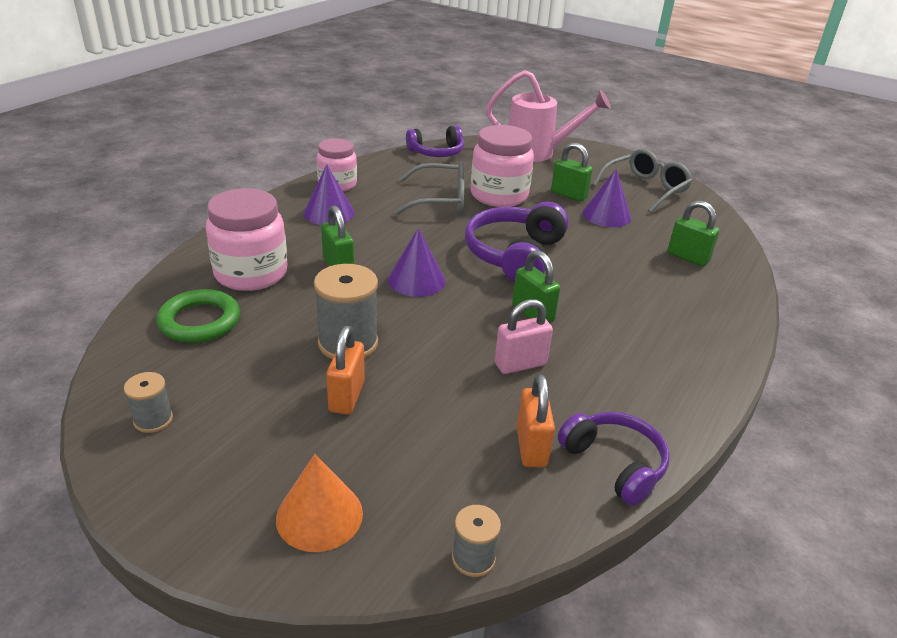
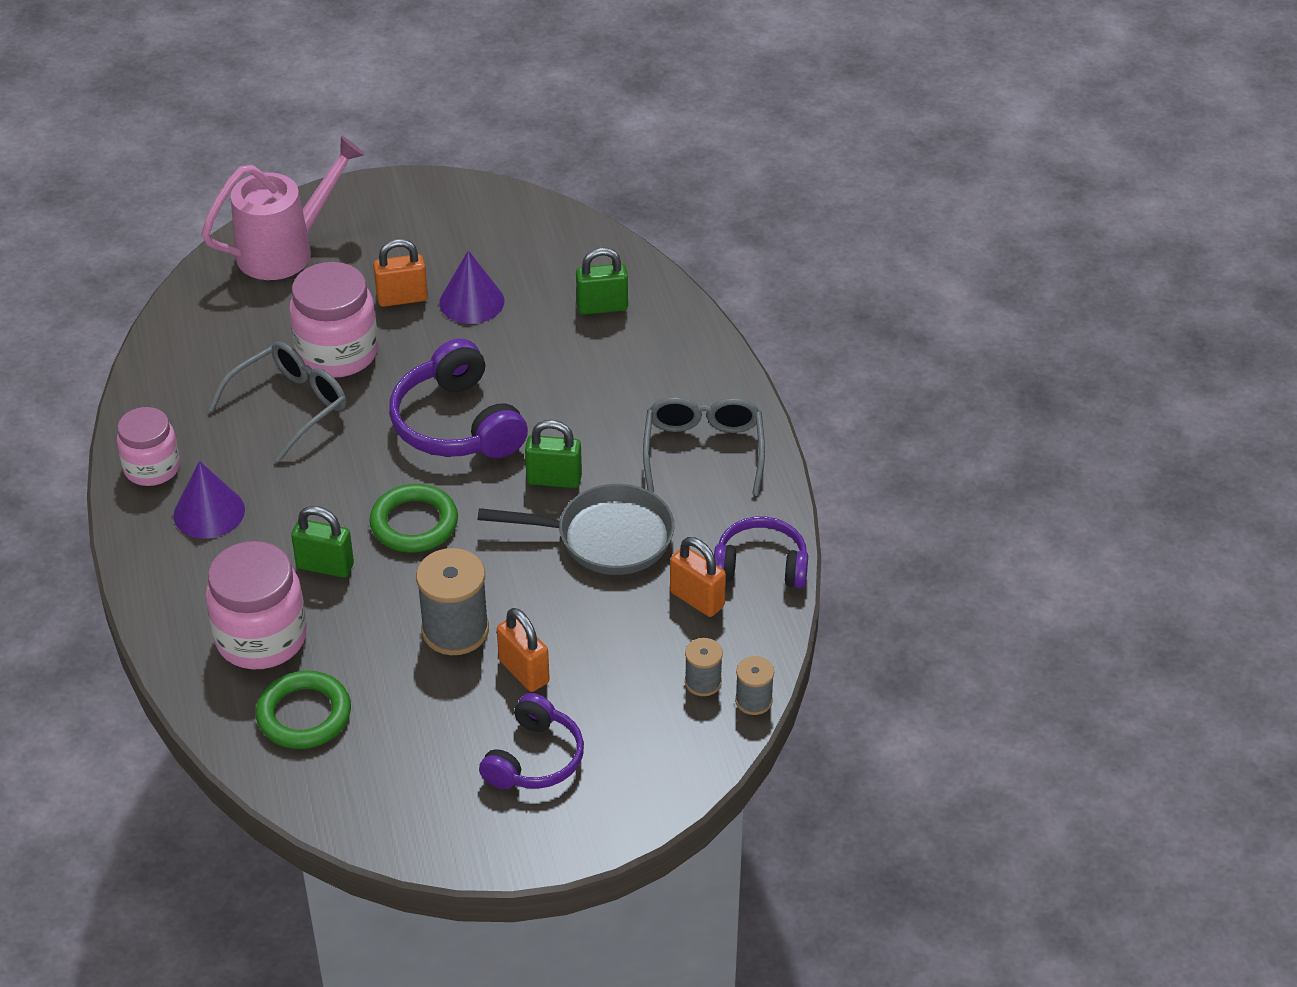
camera: 45 degrees left, 10 degrees up
(153, 420) = (419, 807): grey spool -> grey spool (703, 682)
(319, 515) = (632, 759): orange cone -> none
(416, 280) = (414, 523): purple cone -> green ring
(436, 152) = (178, 334): purple headphones -> purple headphones (534, 758)
(520, 364) = (606, 538): pink padlock -> grey pan
(568, 195) = (402, 298): green padlock -> orange padlock
(645, 188) = (463, 229): grey glasses -> grey glasses (703, 450)

